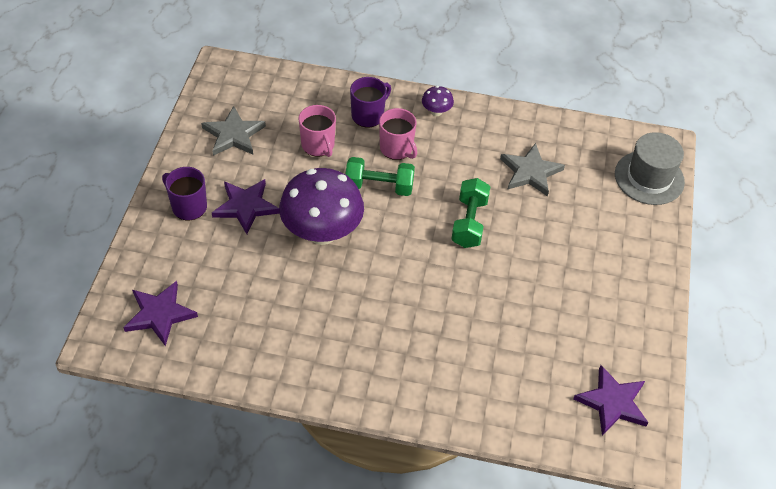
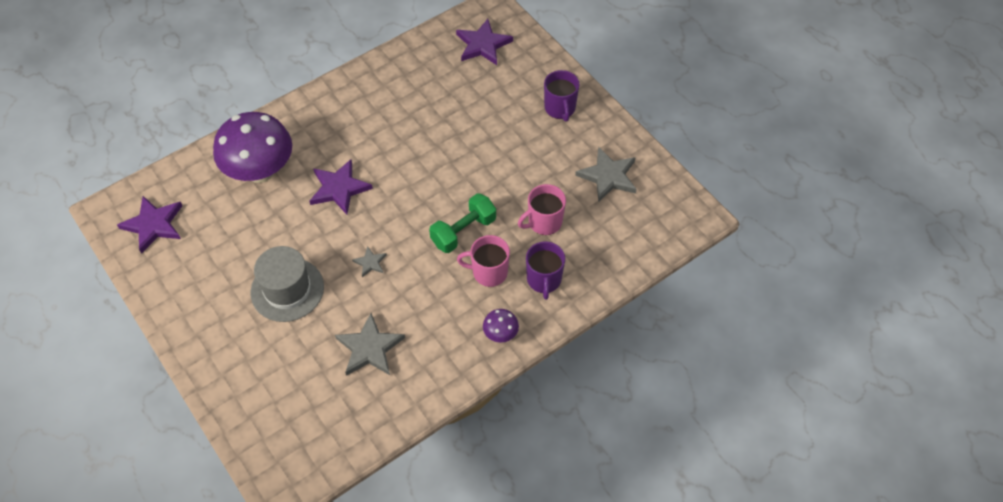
camera: 135 degrees right, 5 degrees up
(188, 206) = (560, 108): purple mug -> purple mug turned 90 degrees clockwise
(246, 207) = (527, 139): purple star -> purple star (339, 188)
(318, 145) = (544, 222): pink mug -> pink mug turned 45 degrees counterclockwise
(322, 232) = (458, 167): purple mushroom -> purple mushroom (260, 171)
(469, 222) = (370, 263): green dumbbell -> grey star
(649, 178) = (269, 436): grey hat -> grey hat (287, 289)

